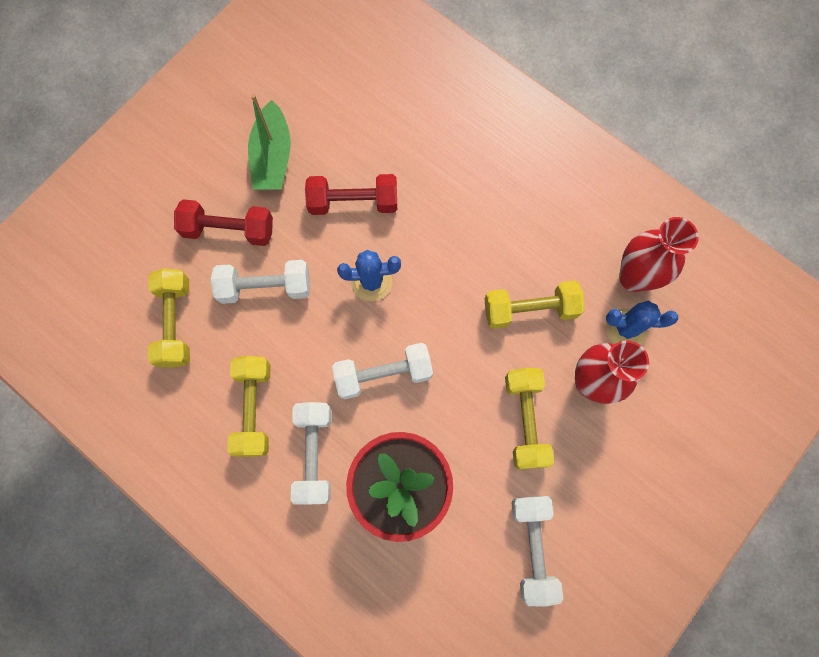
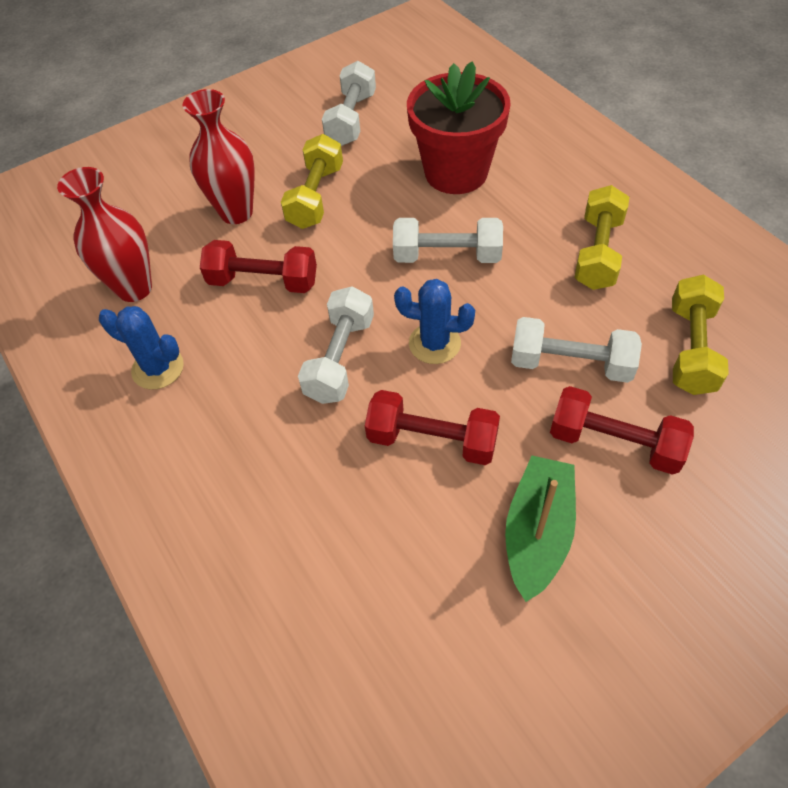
camera: 160 degrees left, 20 degrees down
(314, 454) = (537, 207): white dumbbell -> white dumbbell (340, 358)
(530, 309) = (263, 281): yellow dumbbell -> red dumbbell
(626, 328) = (173, 247): blue cactus -> blue cactus (158, 368)

